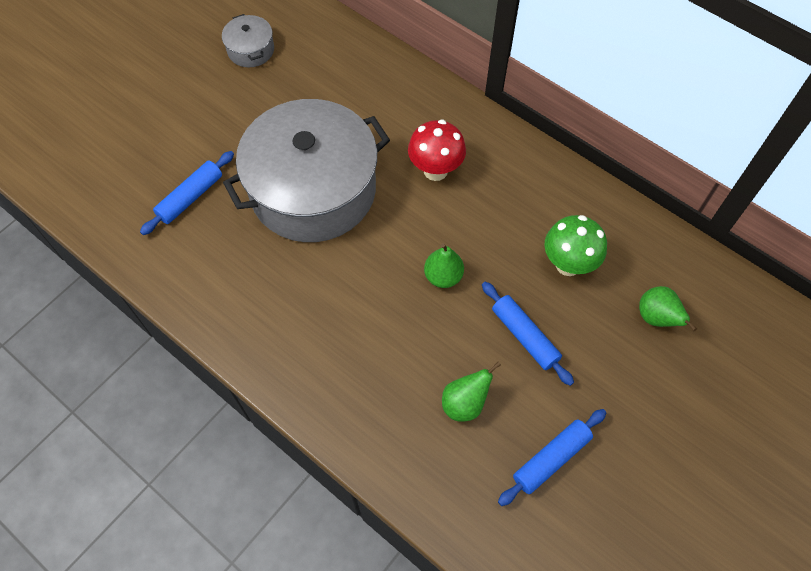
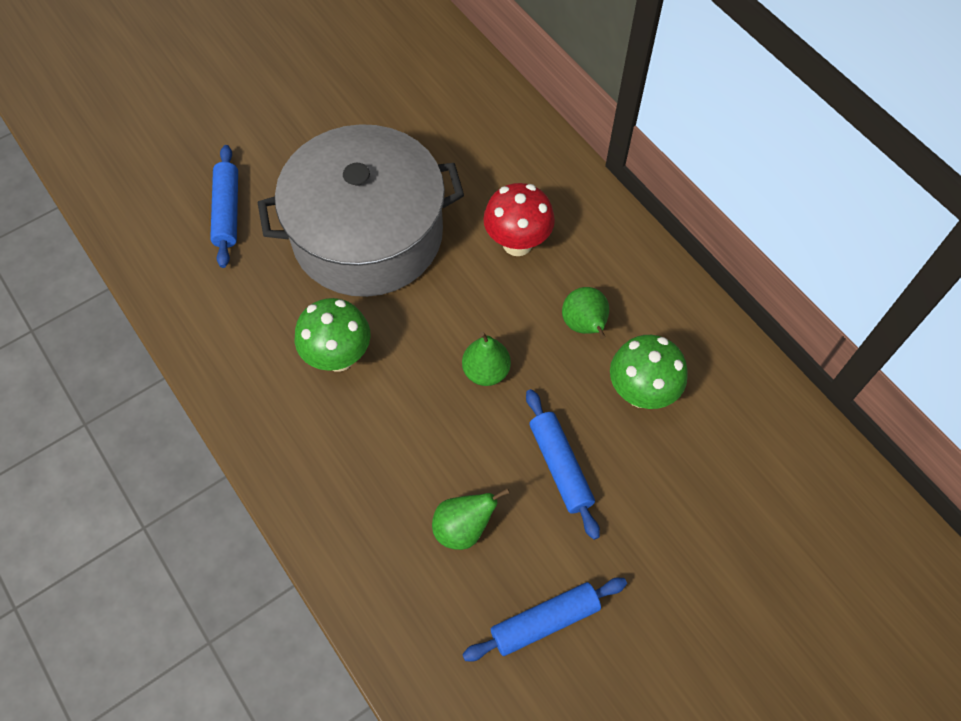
camera: 15 degrees right, 0 degrees up
(190, 197) = (227, 211): blue rolling pin -> blue rolling pin turned 60 degrees counterclockwise
(251, 50) = (348, 55): grey pot -> none
(321, 293) = (338, 357): none -> green mushroom
(656, 318) = (729, 485): green pear -> green pear (584, 325)

